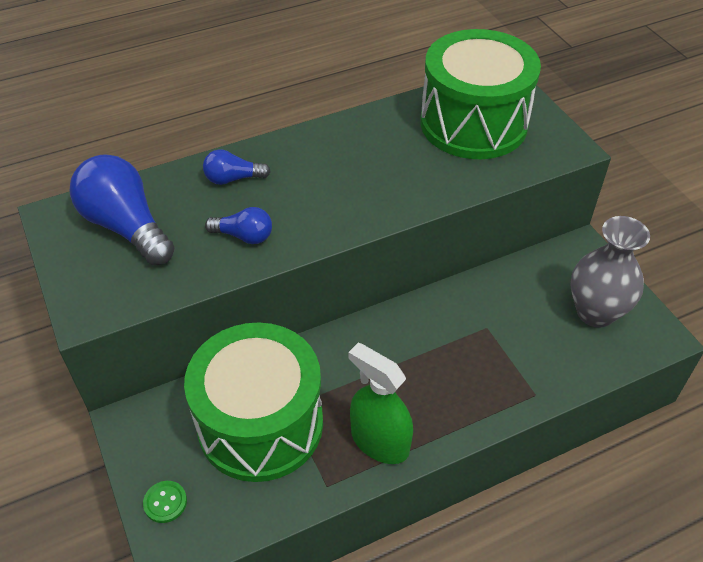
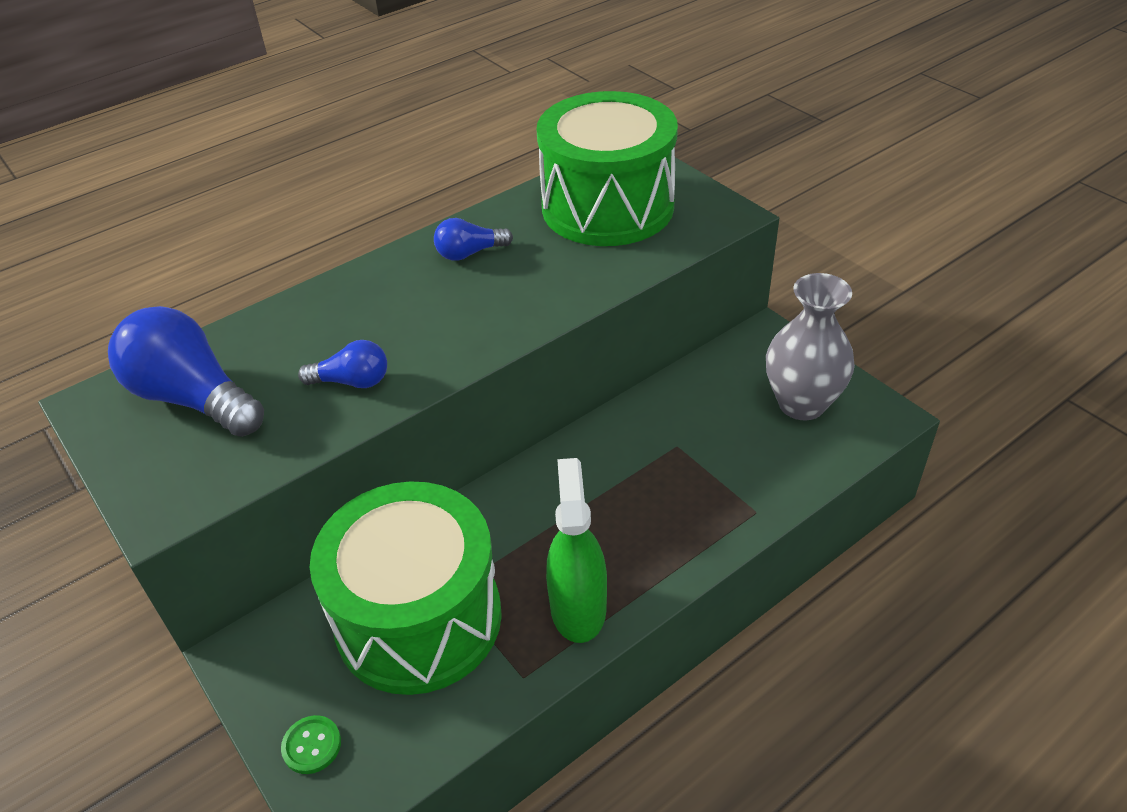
camera: 10 degrees left, 5 degrees down
(233, 179) = (323, 318): blue light bulb -> blue light bulb (470, 253)
(379, 441) = (578, 607): green spray bottle -> green spray bottle turned 60 degrees clockwise

